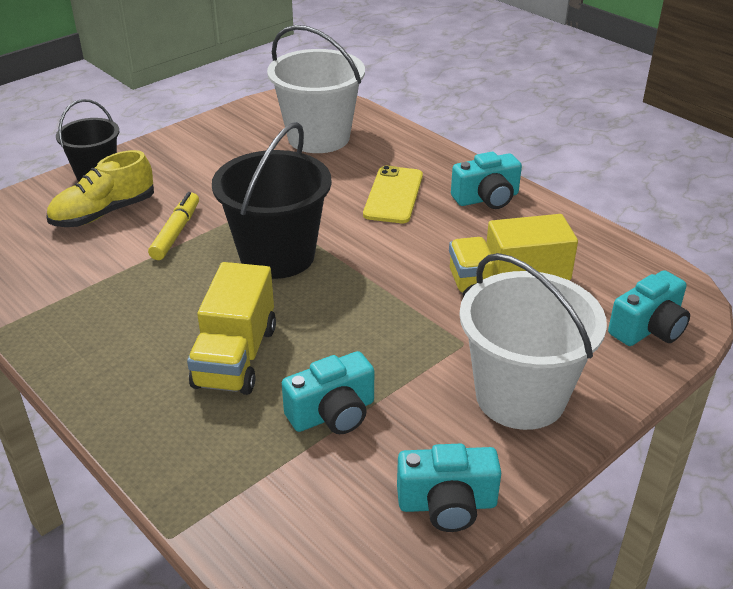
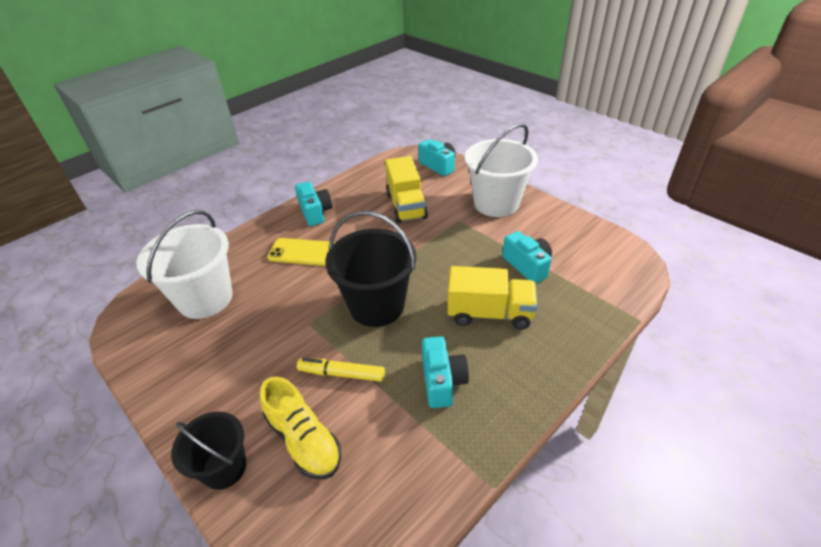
camera: 90 degrees left, 5 degrees up
(447, 504) = (574, 225): turquoise camera -> turquoise camera (442, 381)

